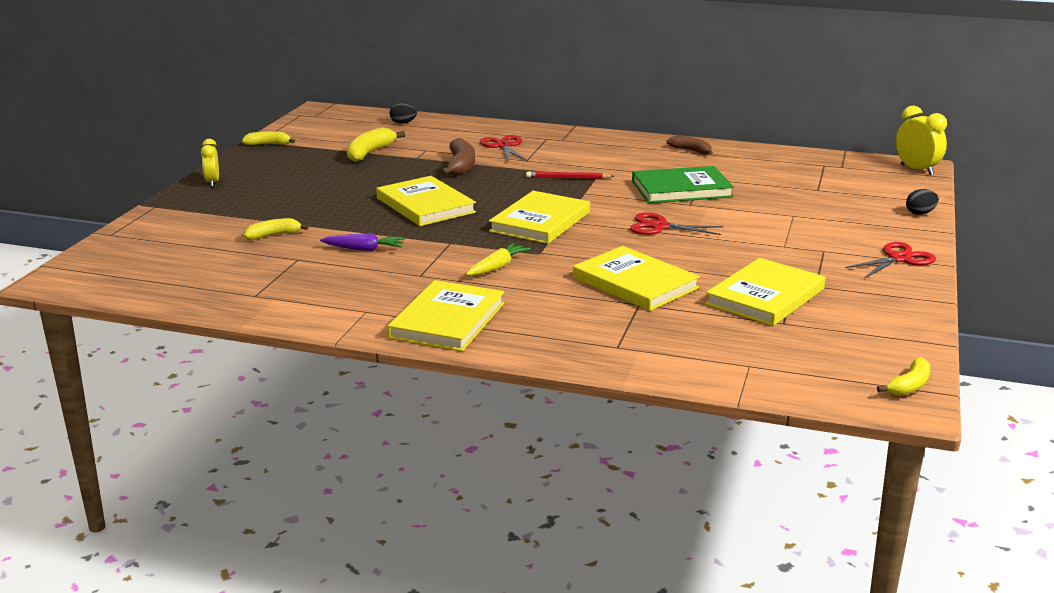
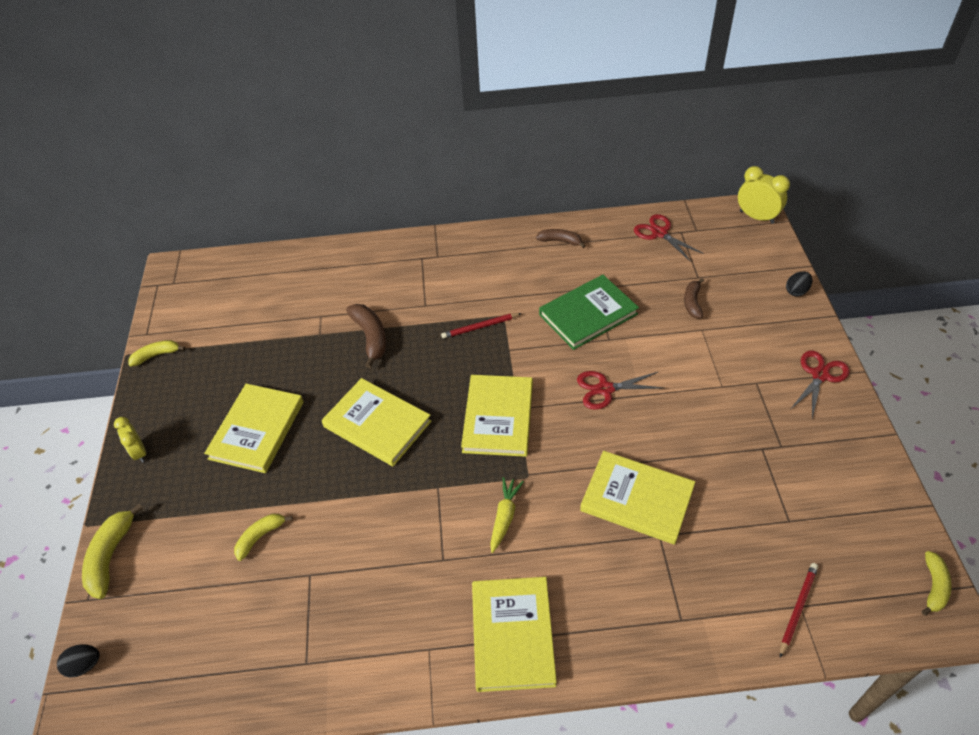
camera: 20 degrees left, 25 degrees up
(364, 249) = (364, 531): purple carrot -> none
(370, 153) = (269, 339): yellow banana -> yellow banana (111, 556)
(403, 123) = (270, 270): black egg -> black egg (84, 665)
(503, 146) = (390, 285): red scissors -> red scissors (659, 233)
(744, 366) = (797, 608): none -> red pencil
(765, 296) = (752, 481): yellow book -> yellow book (257, 430)
(797, 201) = (692, 302): none -> brown banana

